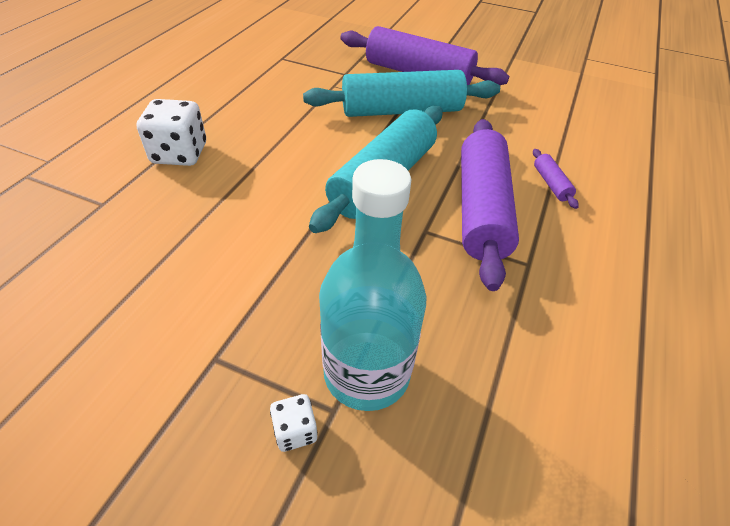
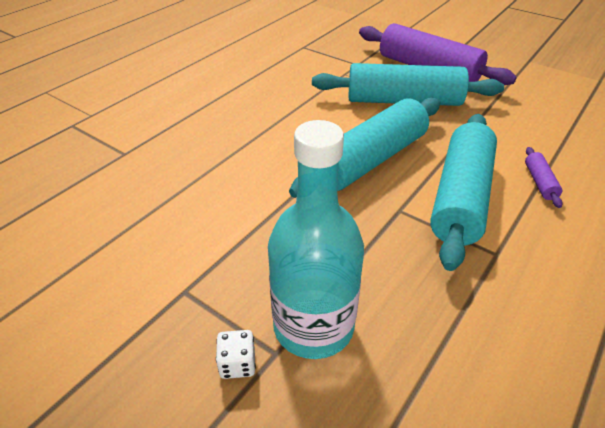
camera: 15 degrees right, 5 degrees down
(179, 154) = (196, 119): white dice -> none
(481, 209) = (460, 197): purple rolling pin -> turquoise rolling pin

